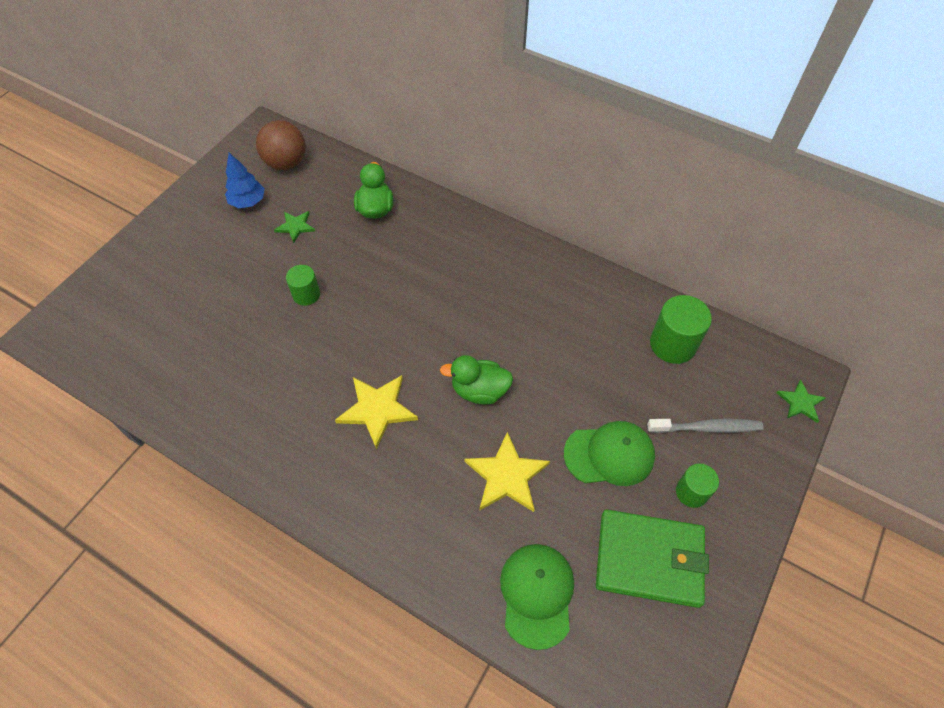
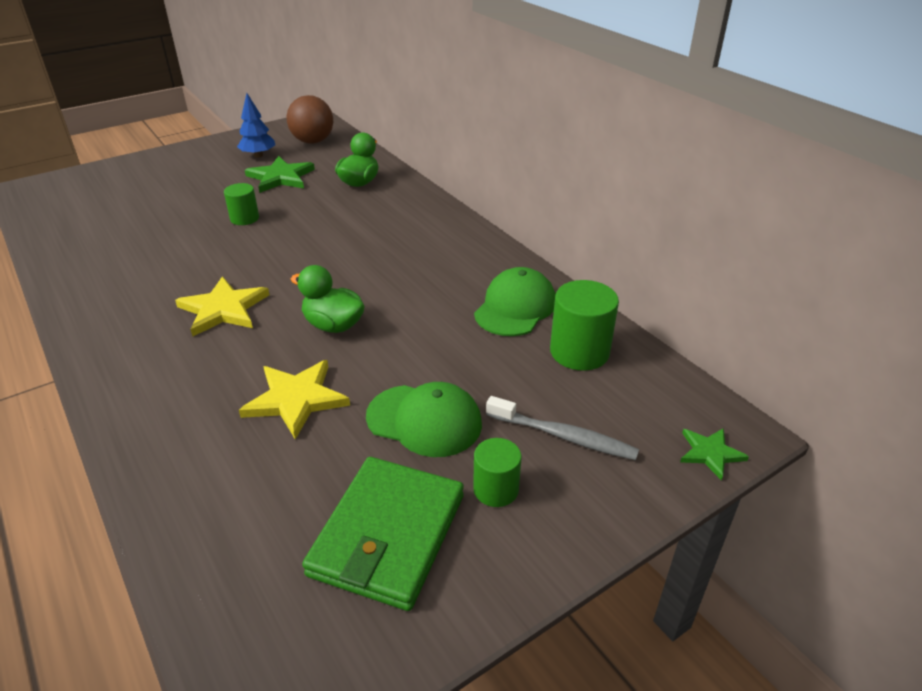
camera: 25 degrees right, 20 degrees down
(295, 226) = (280, 177): green star -> green star, size x1.71
(537, 594) = (227, 515): green cap -> green cap (515, 307)
(649, 559) = (387, 535): green wallet -> green wallet turned 75 degrees clockwise

